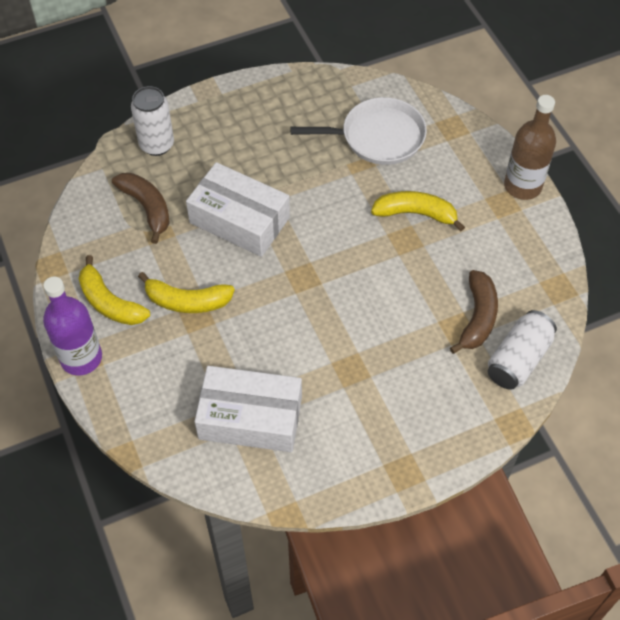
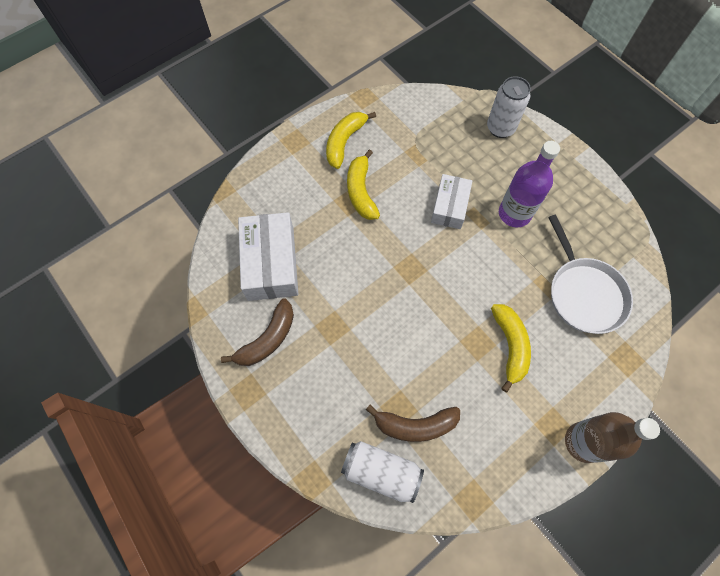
camera: 75 degrees right, 10 degrees up
(81, 358) = (293, 139): purple bottle -> purple bottle (514, 213)
(147, 208) = (437, 140): brown banana -> brown banana (267, 339)
(239, 220) = (450, 206): white box -> white box, size x0.63

